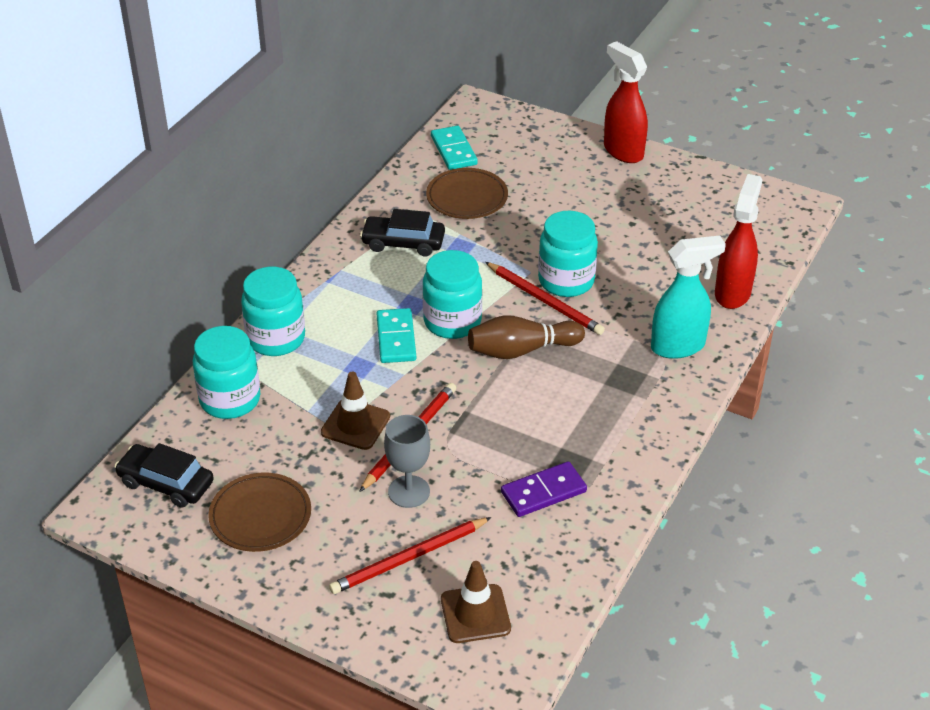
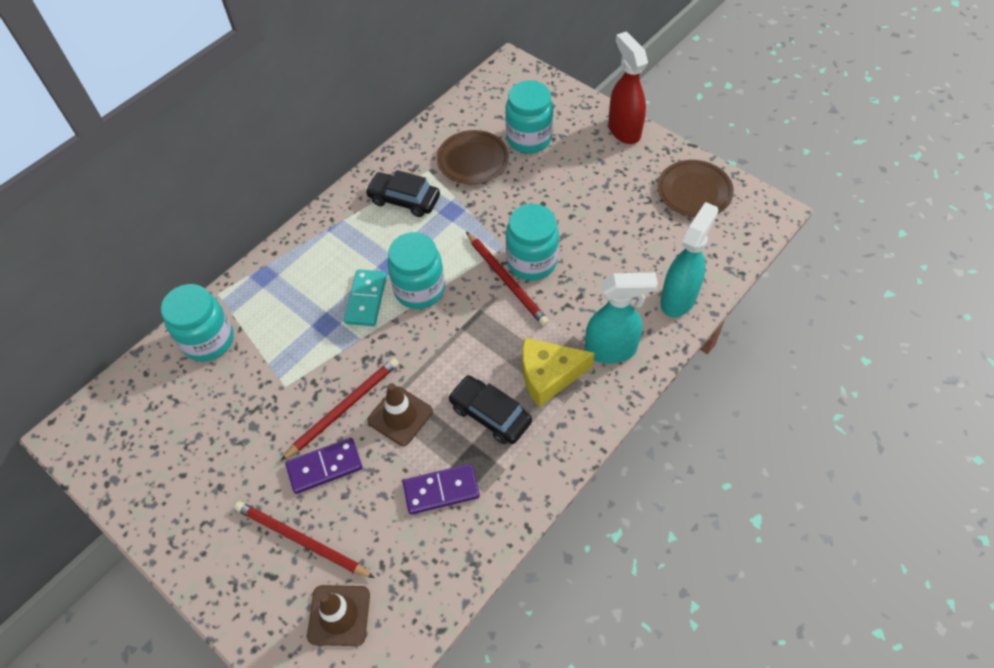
camera: 15 degrees right, 15 degrees up
(166, 483) = (128, 418): black car -> black car (490, 414)
(260, 516) = (192, 468): brown plate -> brown plate (694, 191)
(276, 339) = (266, 283): turquoise jar -> turquoise jar (529, 138)
(355, 424) = (303, 385): brown traffic cone -> brown traffic cone (400, 416)
(409, 491) = (324, 467): grey goblet -> purple domino
(409, 558) = (301, 540): red pencil -> red pencil turned 45 degrees clockwise
(454, 150) = (477, 110): turquoise domino -> none
(521, 350) = (469, 330): brown bowling pin -> none
(620, 377) = (548, 375): none -> yellow cheese
(733, 293) = (678, 298): red spray bottle -> turquoise spray bottle

